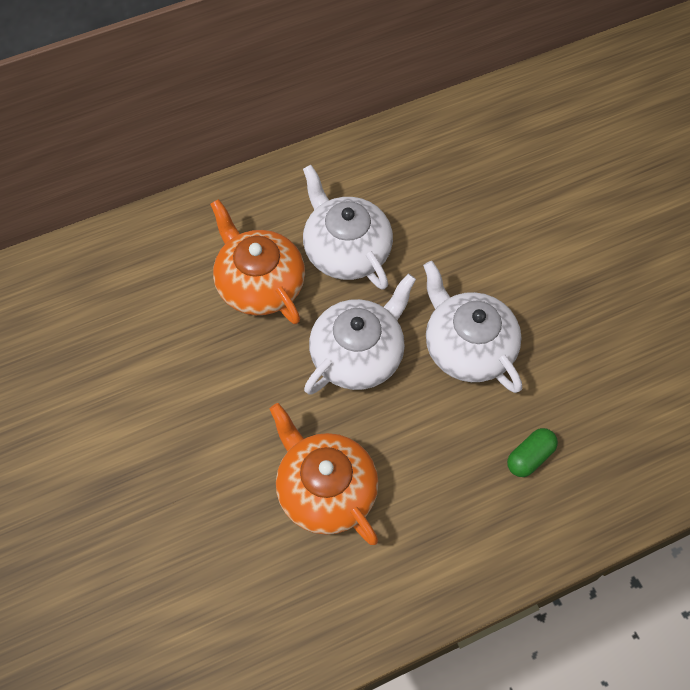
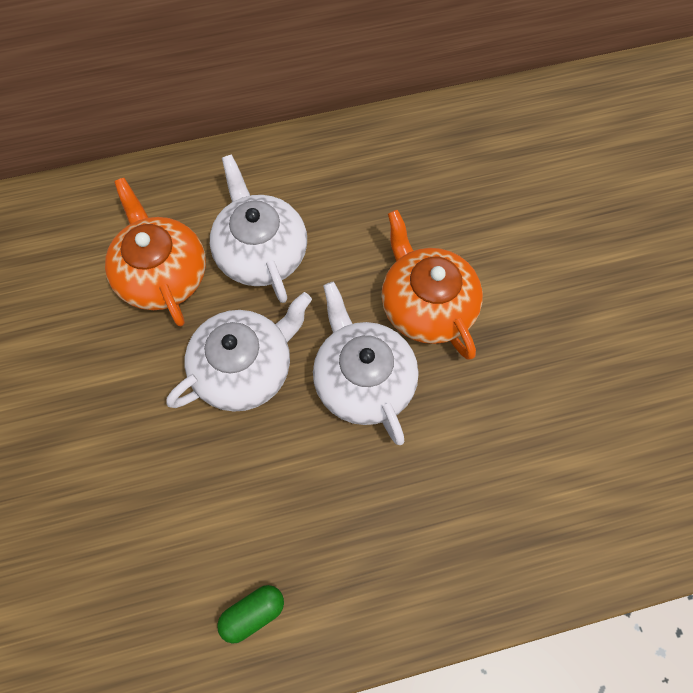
camera: 10 degrees right, 5 degrees up
(325, 489) = (171, 514): orange teapot -> orange teapot (426, 305)
(529, 457) = (401, 517): green capsule -> green capsule (253, 613)

